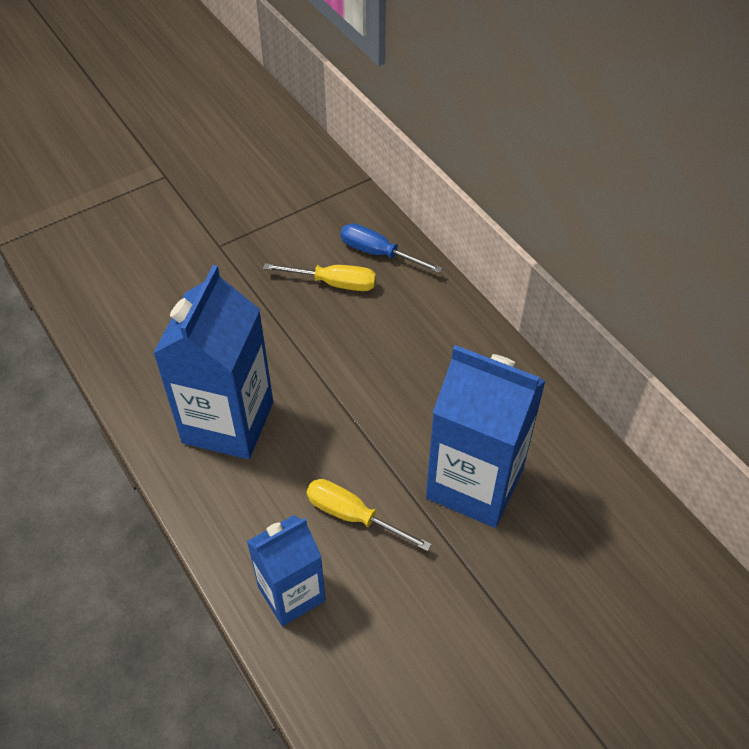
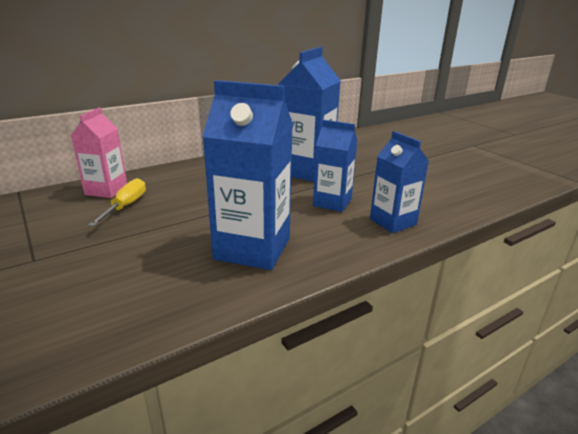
camera: 90 degrees left, 25 degrees down
(353, 516) = (332, 202): yellow screwdriver -> blue carton
(378, 253) = (106, 190): blue screwdriver -> pink carton

